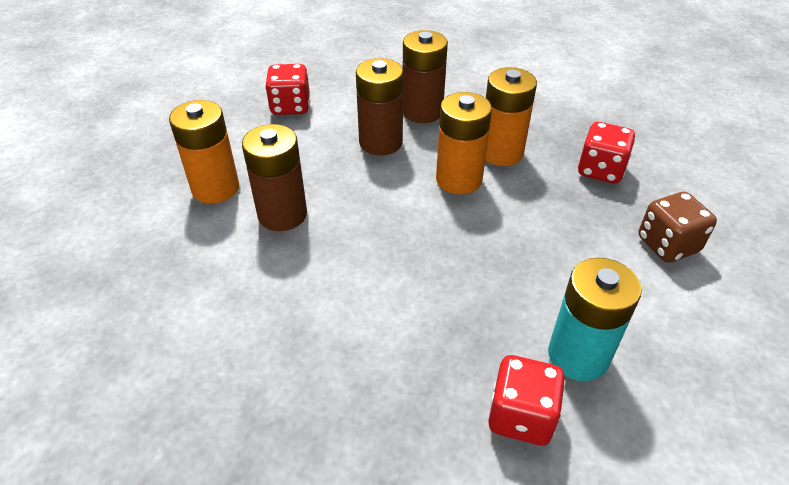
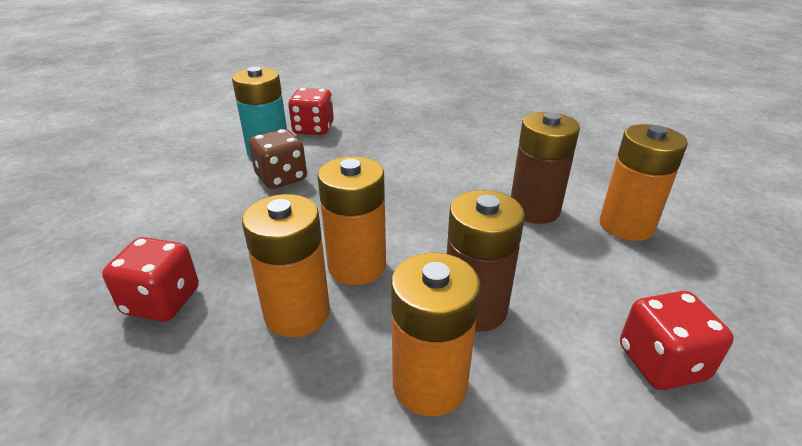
camera: 170 degrees right, 10 degrees down
(422, 111) = (429, 384): brown battery -> orange battery
(667, 244) = (143, 223): brown dice -> brown dice (281, 178)

